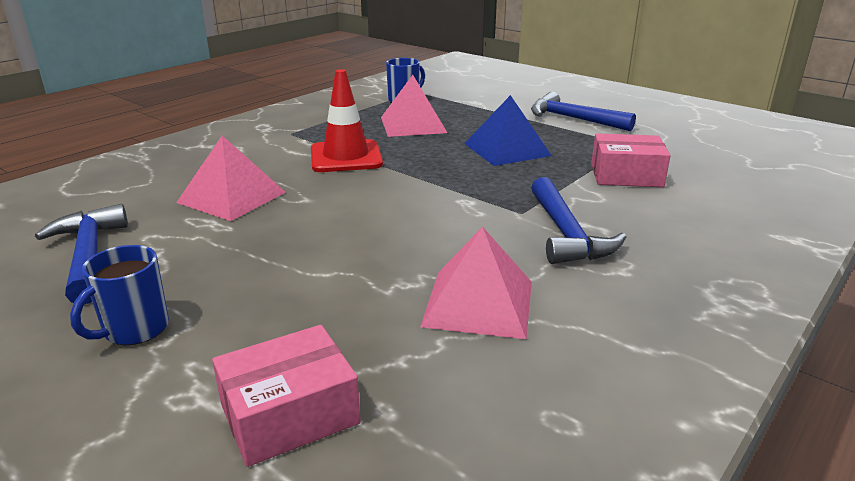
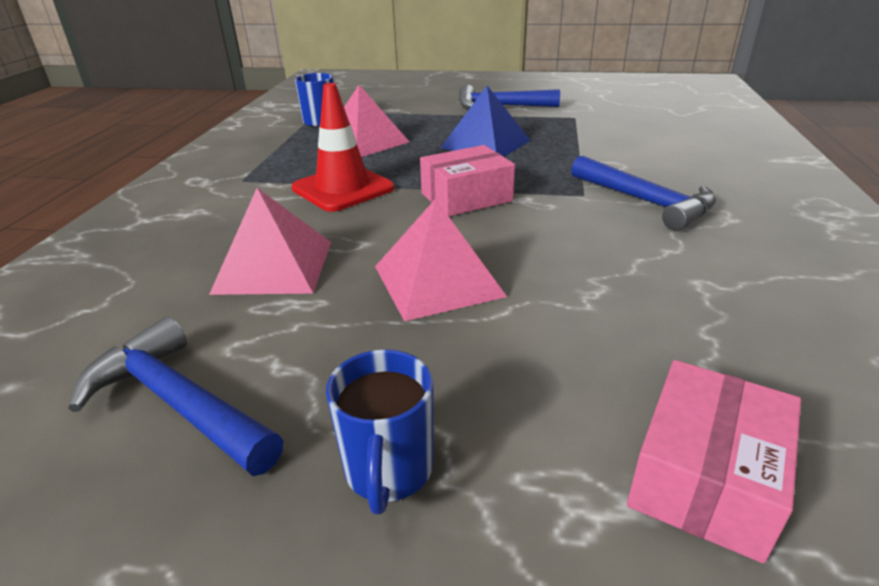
camera: 30 degrees left, 5 degrees up
(478, 303) = (679, 286): pink pyramid -> pink pyramid (438, 281)
(626, 175) = (611, 142): pink box -> pink box (466, 197)

